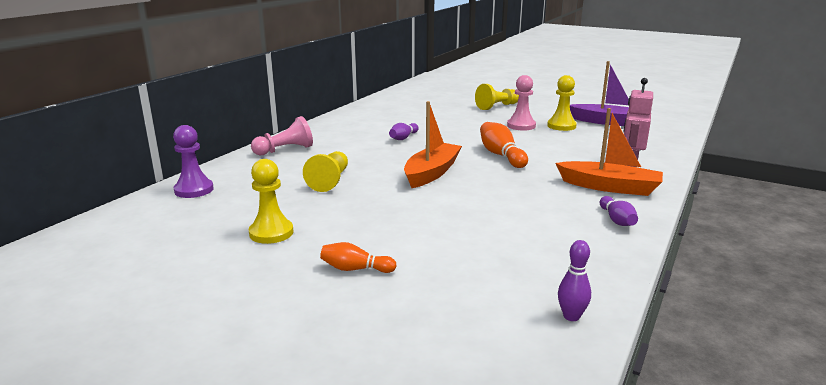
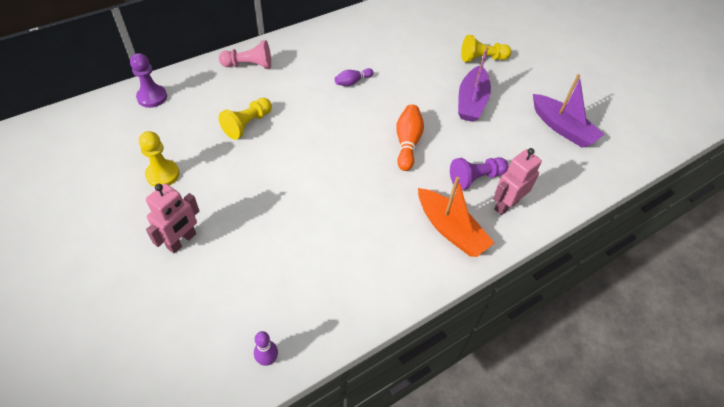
camera: 25 degrees right, 30 degrees up
(355, 269) = (182, 241): orange bowling pin -> pink robot
(431, 173) = (329, 146): orange boat -> none
(521, 126) = (471, 102): pink pawn -> purple boat
(561, 126) = (508, 117): yellow pawn -> none
(585, 158) = (475, 178): none -> purple pawn
(617, 220) = (408, 275): purple bowling pin -> none

